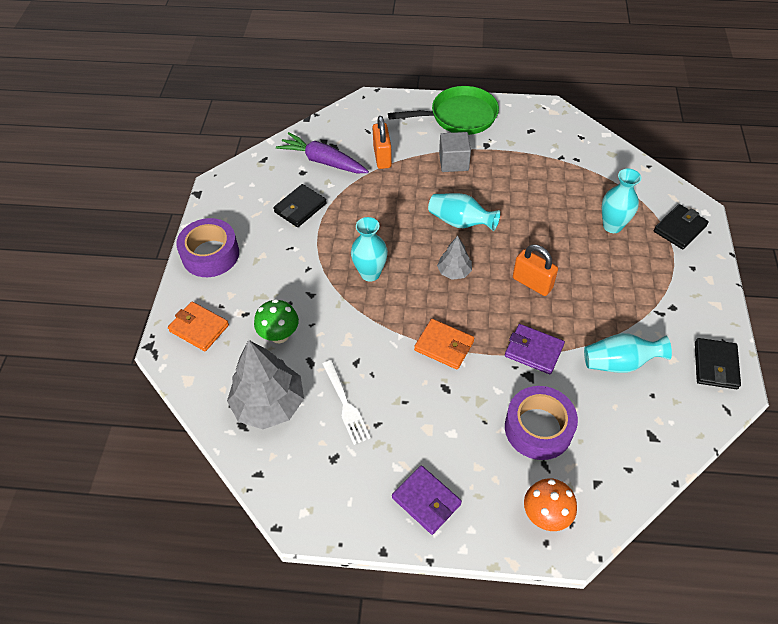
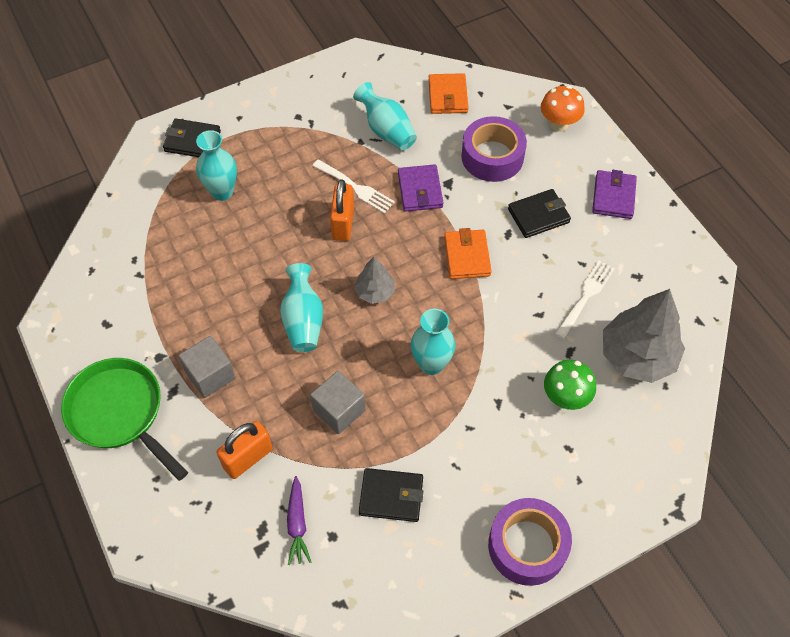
camera: 125 degrees left, 5 degrees up
(199, 328) = (620, 480): orange wallet -> orange wallet (448, 96)
(323, 161) = (297, 524): purple carrot -> purple carrot, size x0.60
(377, 210) = (339, 410): none -> grey cube
(565, 308) = (355, 187): none -> white fork
(715, 365) = (342, 73): black wallet -> black wallet (538, 215)

